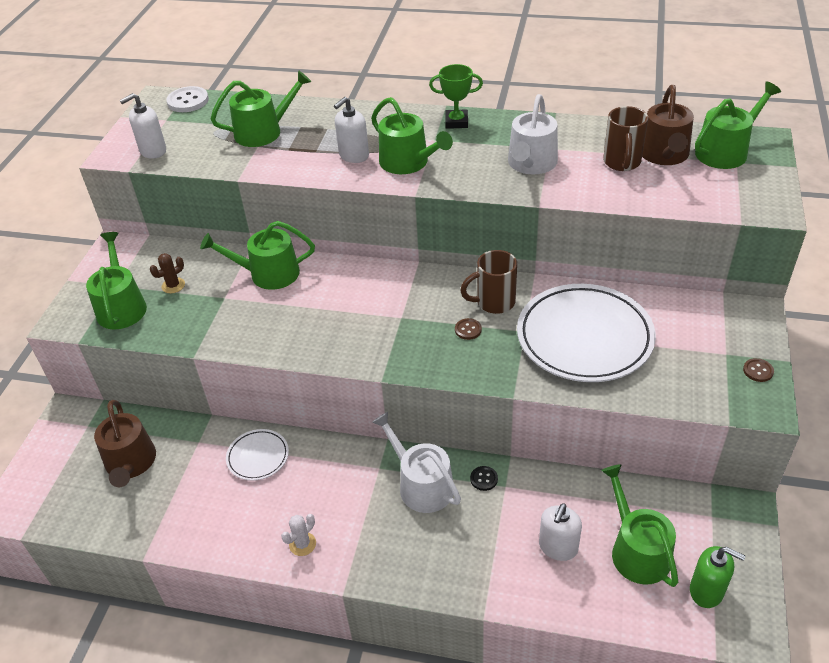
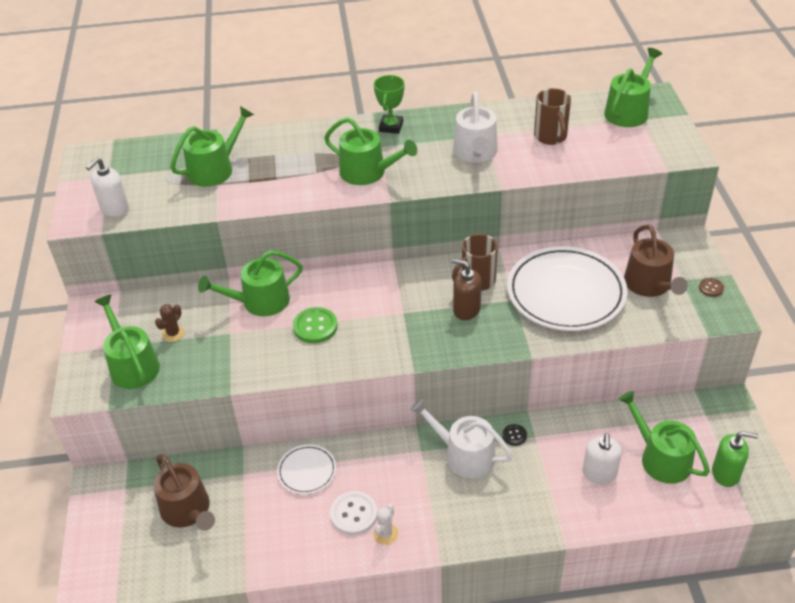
camera: 20 degrees left, 0 degrees up
(188, 101) = (120, 153): white button -> white button (354, 514)
(307, 310) = (315, 326): none -> green button
(353, 155) = (314, 175): white soap dispenser -> none
(456, 122) = (391, 127): green trophy -> green trophy turned 60 degrees counterclockwise
(468, 330) = (466, 310): brown button -> brown soap dispenser
(664, 155) = (582, 124): brown watering can -> brown watering can (650, 285)

